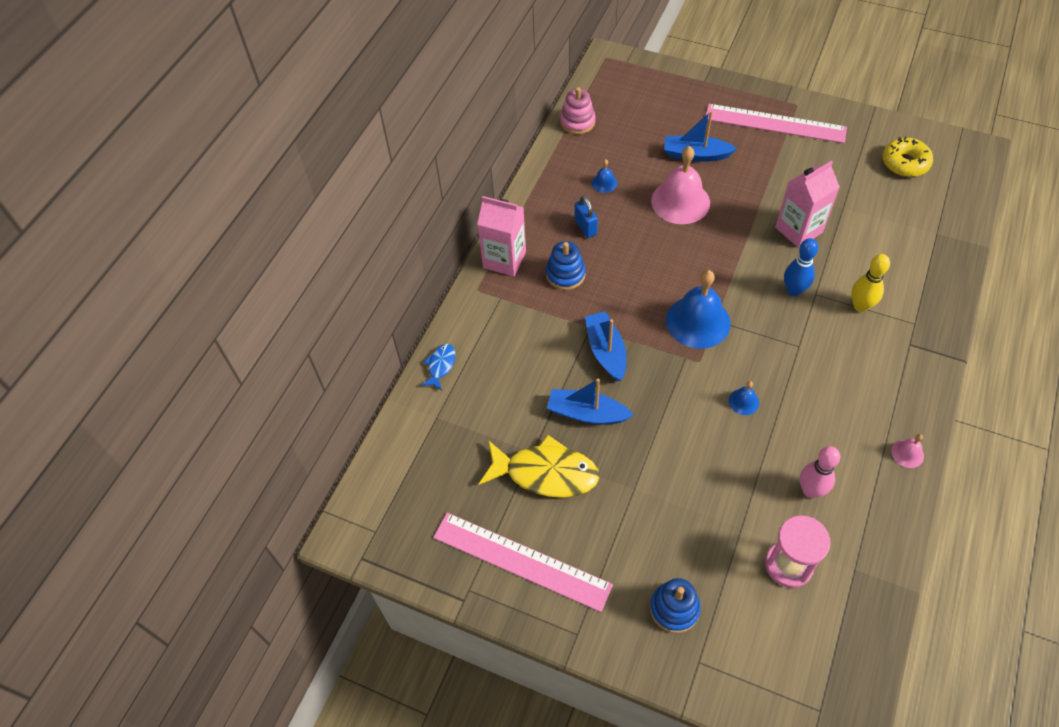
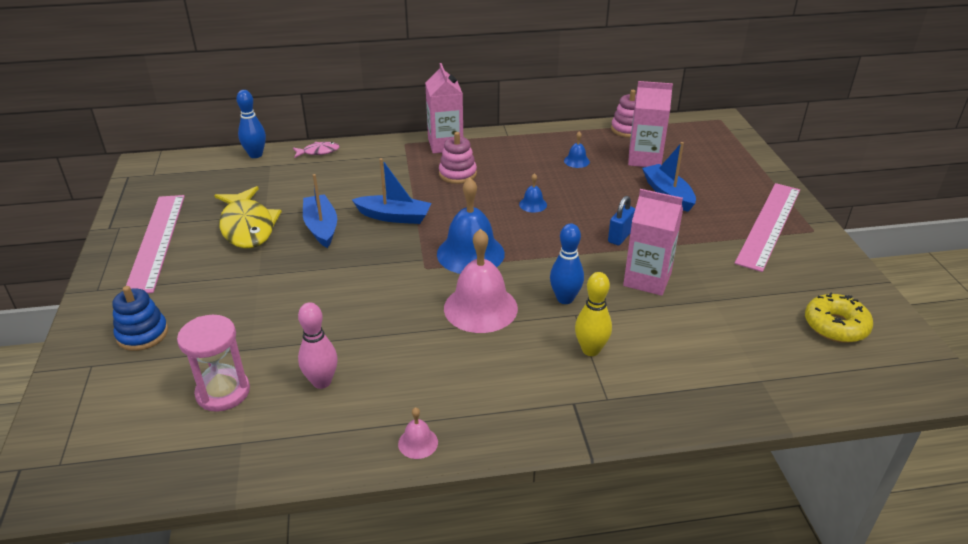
camera: 55 degrees right, 20 degrees down
(404, 423) = (255, 155): none -> blue bowling pin
(440, 366) = (318, 152): blue fish -> pink fish
(565, 274) = (457, 174): blue stacking toy -> pink stacking toy
(585, 227) = (517, 167): blue padlock -> blue padlock (620, 237)
(606, 351) = (394, 216): blue boat -> blue boat turned 60 degrees clockwise
(633, 138) = (644, 159): none -> pink carton
(680, 201) = (601, 203): pink bell -> pink bell (480, 308)
(743, 401) = (399, 307): blue bell -> blue bell (533, 204)
(775, 123) = (769, 225): pink ruler -> pink ruler turned 45 degrees clockwise

